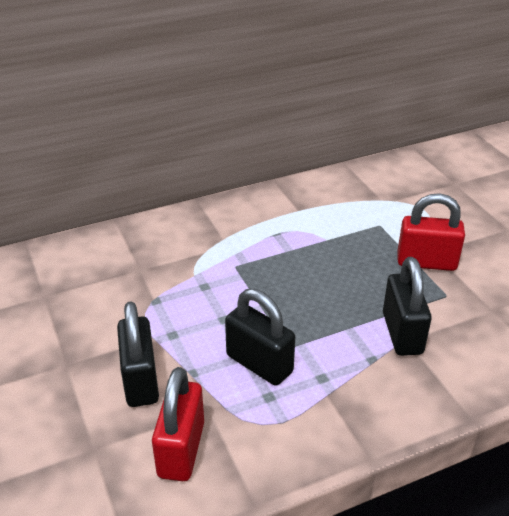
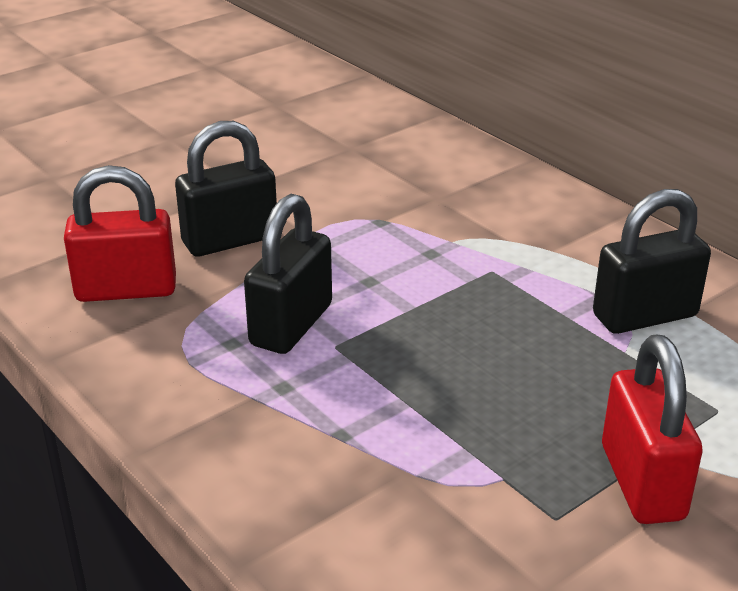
camera: 75 degrees right, 5 degrees down
(402, 333) = (419, 464): black padlock -> black padlock (644, 316)

